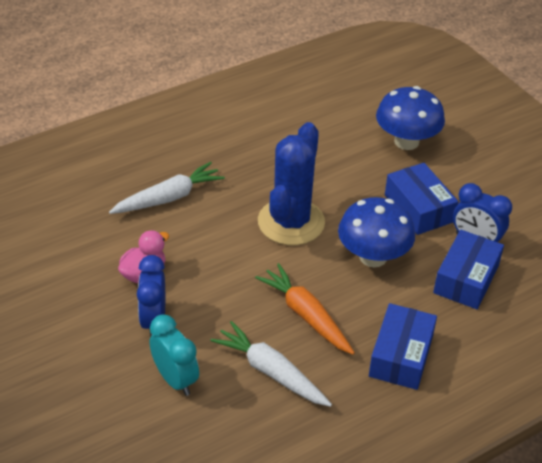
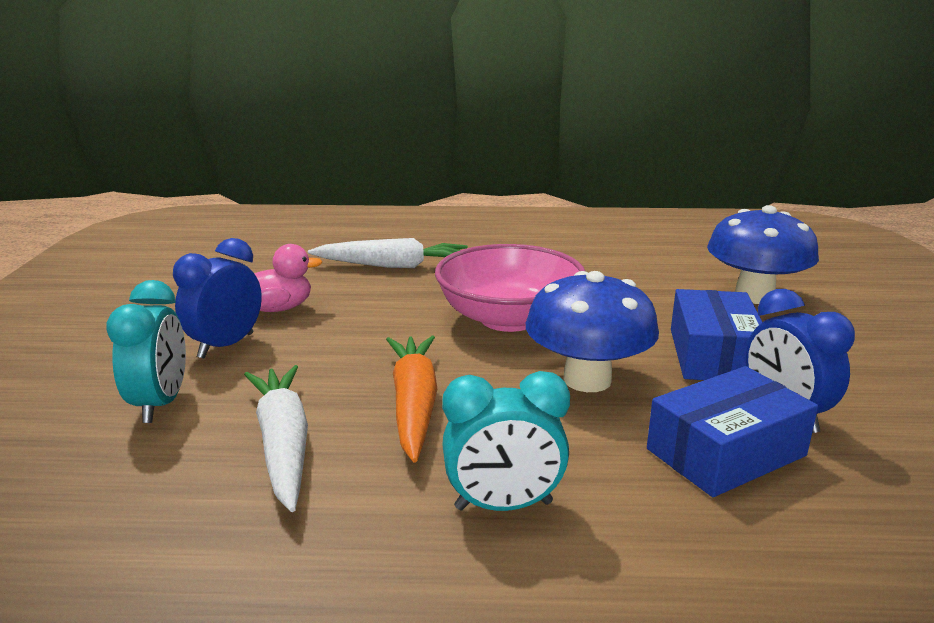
camera: 35 degrees right, 20 degrees down
(291, 222) = (509, 318): blue cactus -> pink bowl
(401, 356) = (503, 506): blue box -> turquoise clock

